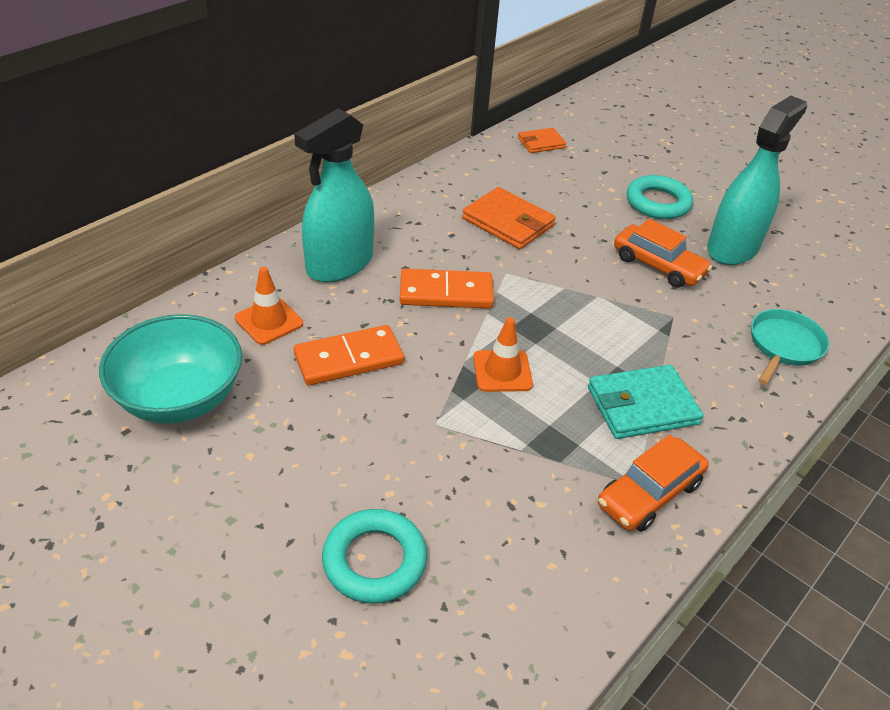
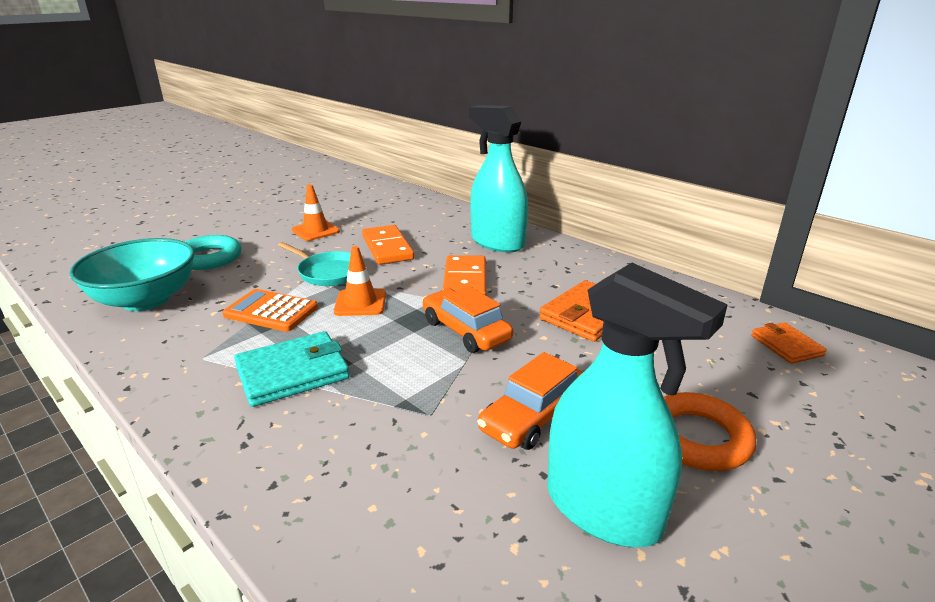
camera: 95 degrees right, 15 degrees down
(180, 398) = (362, 208): turquoise bowl -> turquoise bowl (146, 300)
(269, 321) = (429, 224): orange traffic cone -> orange traffic cone (315, 231)
(531, 446) = (271, 311): none -> orange calculator
(642, 405) = (292, 373): turquoise wallet -> turquoise wallet turned 75 degrees clockwise
(649, 494) = (187, 364): orange car -> orange car (466, 331)
(658, 203) = (697, 438): turquoise ring -> orange ring
(784, 346) = (359, 519): turquoise pan -> turquoise pan (328, 272)

